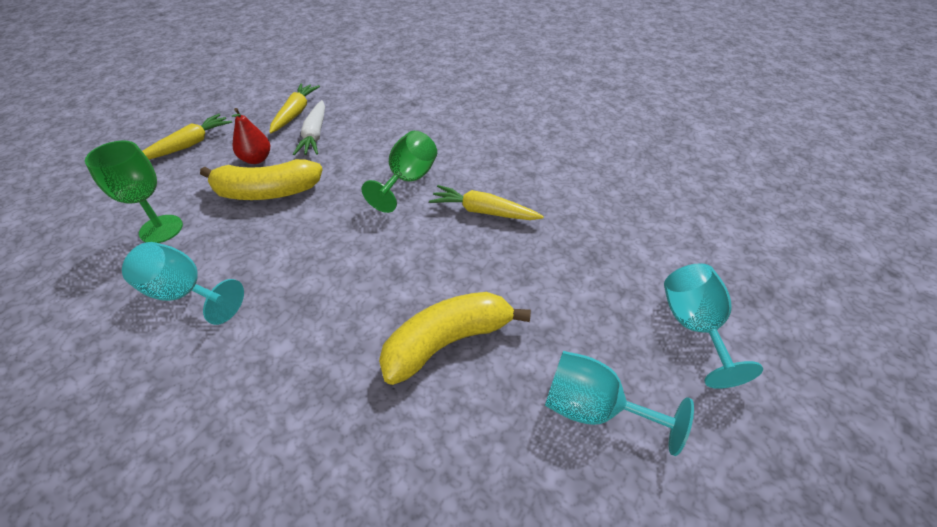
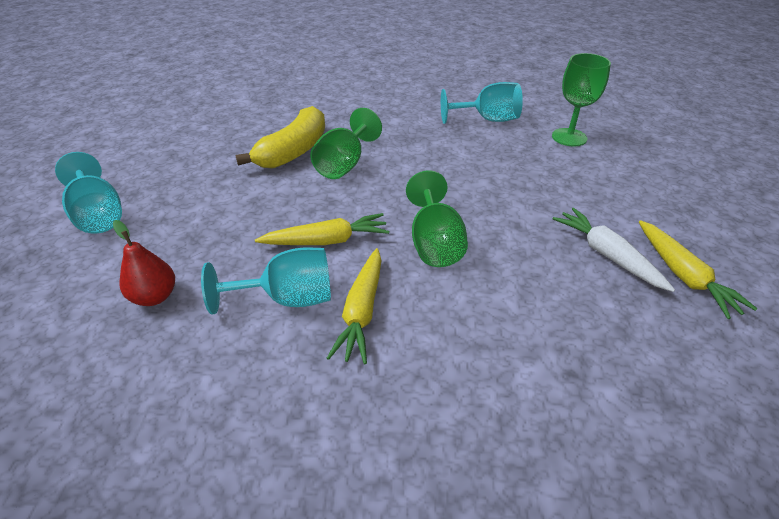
camera: 150 degrees right, 5 degrees down
(188, 145) = (694, 193): yellow carrot -> yellow carrot (361, 311)
(256, 159) = (609, 205): red pear -> red pear (155, 296)
(267, 192) = (544, 184): yellow banana -> none
(407, 291) = (344, 164): none -> green goblet
(593, 409) = (183, 153): turquoise goblet -> turquoise goblet (288, 298)

